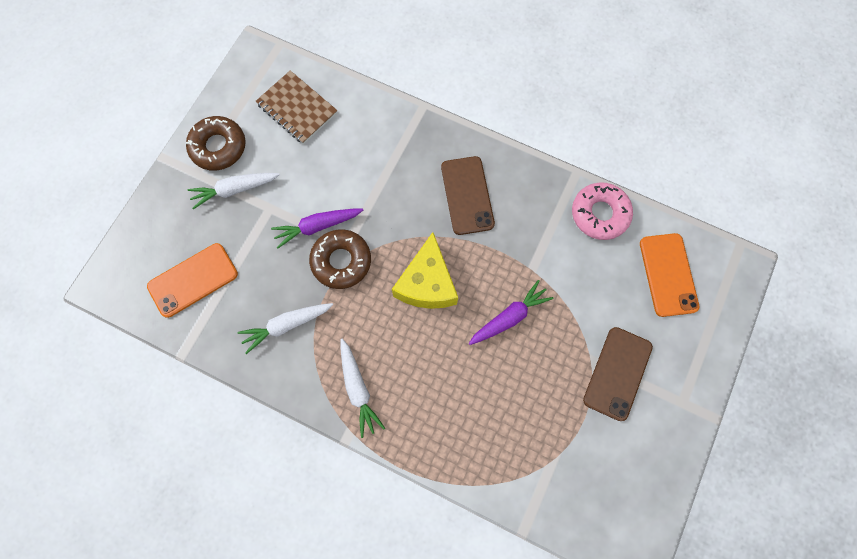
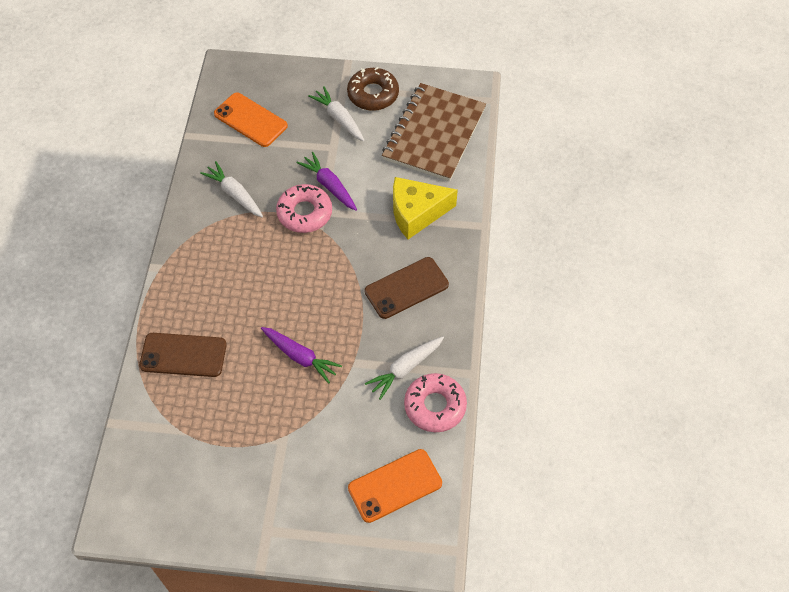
camera: 70 degrees right, 15 degrees down
(297, 109) = (434, 134): brown notebook -> brown notebook, size x1.59
(341, 261) = (304, 213): brown donut -> pink donut
(358, 389) = (197, 261): white carrot -> white carrot (405, 369)
(427, 283) = (308, 282): yellow cheese -> yellow cheese (416, 213)
(617, 373) = (277, 464): brown phone -> brown phone (183, 355)

